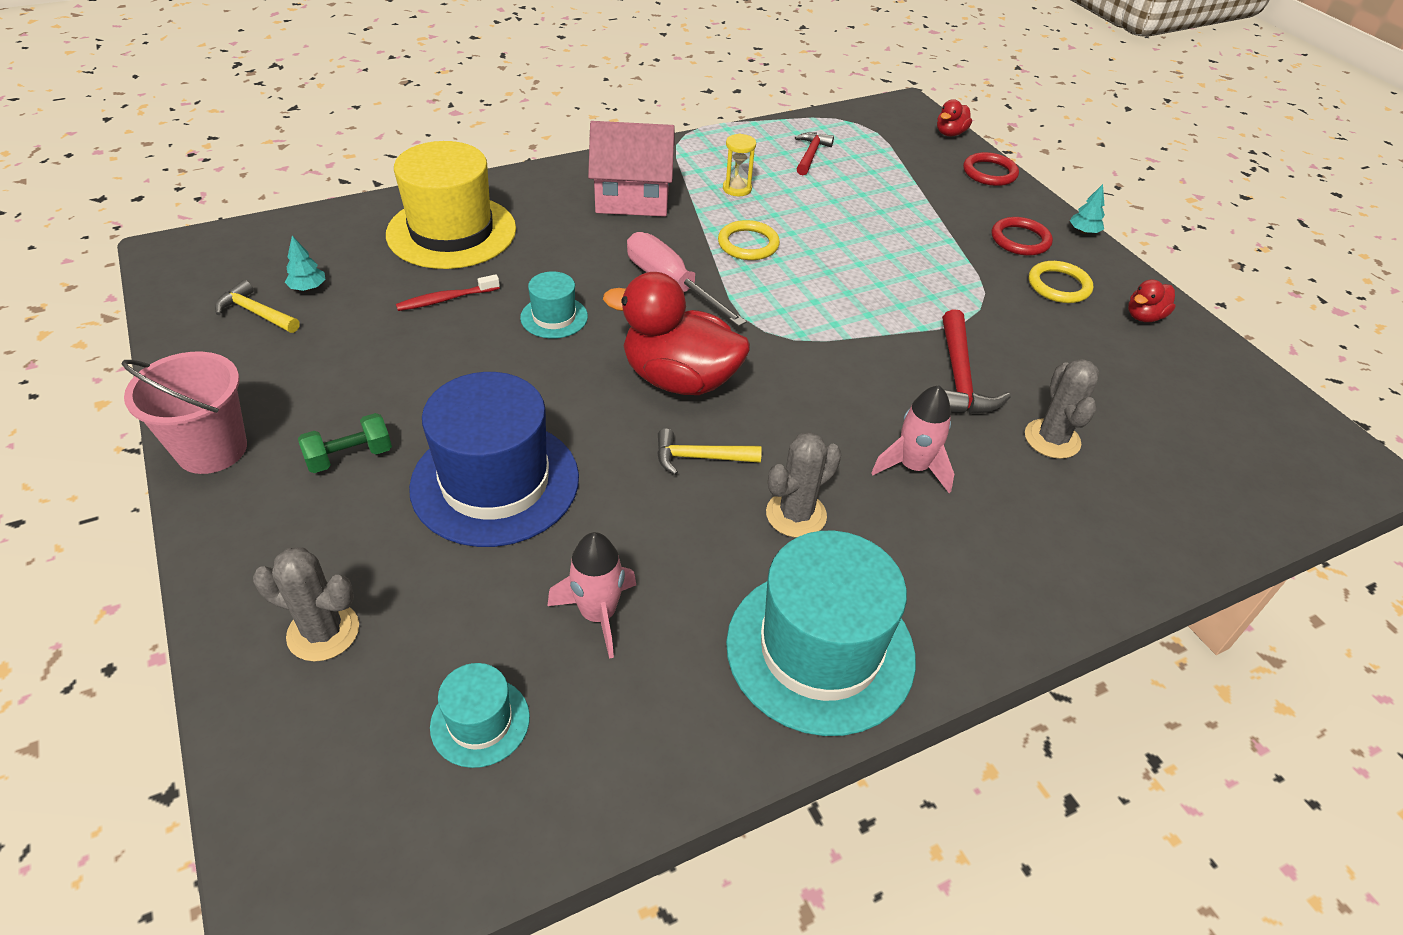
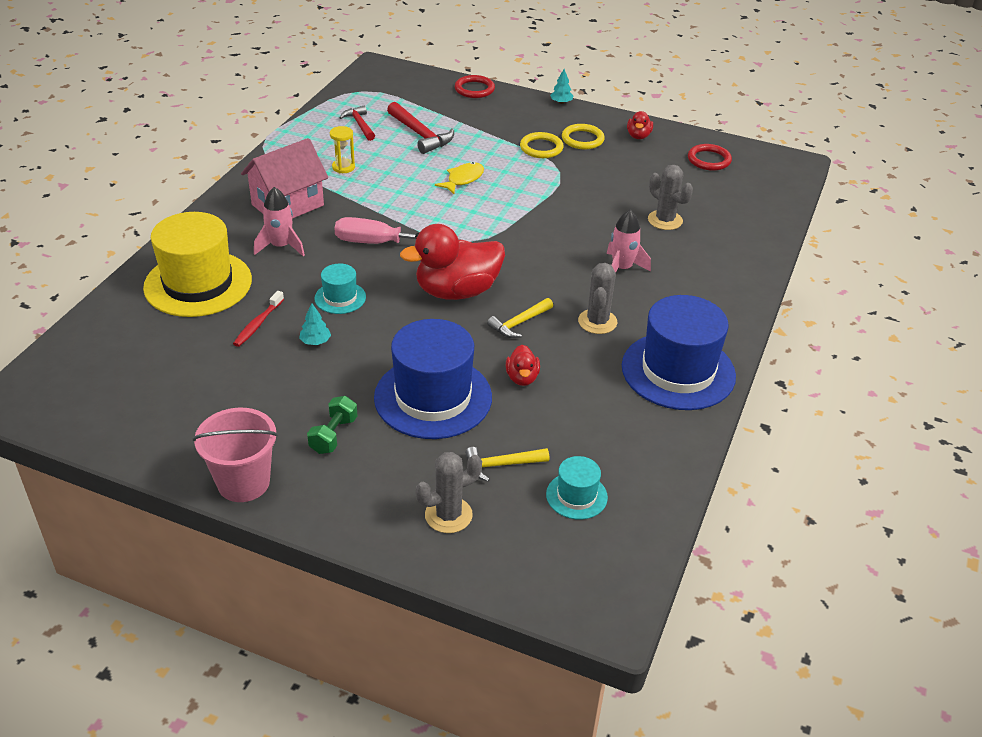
camera: 40 degrees left, 5 degrees down
(256, 313) = (142, 400): yellow hammer -> yellow hammer (502, 465)
(308, 288) = (153, 367): turquoise tree -> turquoise tree (315, 341)
(598, 614) = (567, 420): pink rocket -> pink rocket (281, 246)
(748, 244) = (394, 197): yellow ring -> yellow ring (541, 148)
(820, 649) = (678, 371): turquoise hat -> blue hat
(849, 261) = (463, 179): none -> yellow fish
(950, 133) = (424, 74): red duck -> red duck (522, 378)
(959, 378) = (591, 213): red hammer -> red hammer (420, 134)
(1020, 240) = (535, 122): red ring -> red ring (709, 160)

